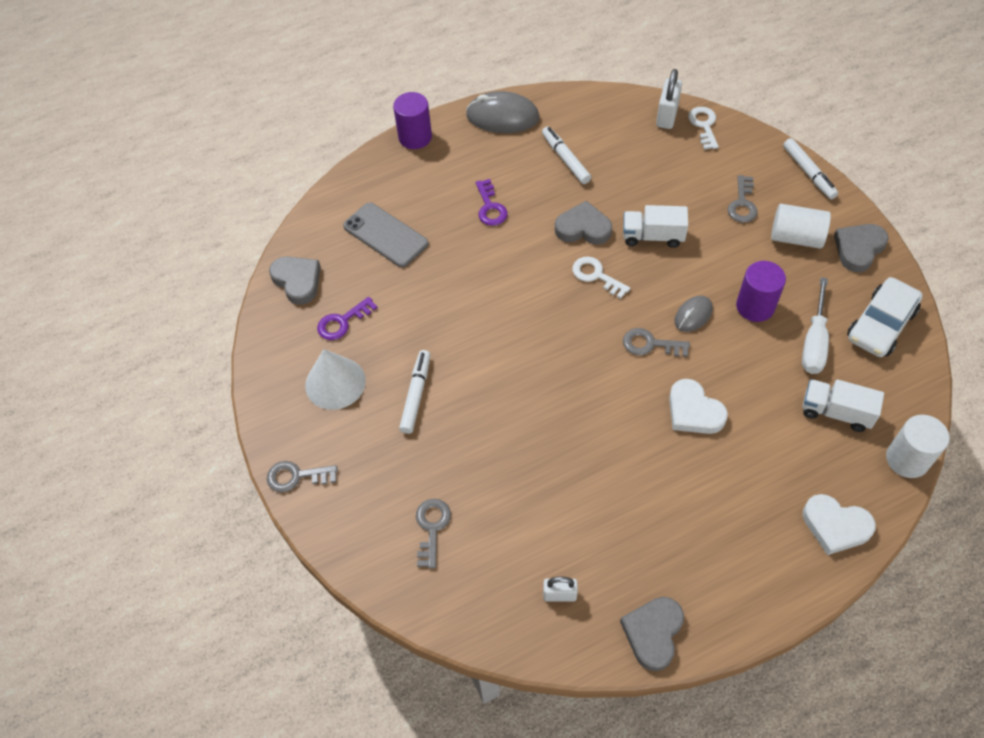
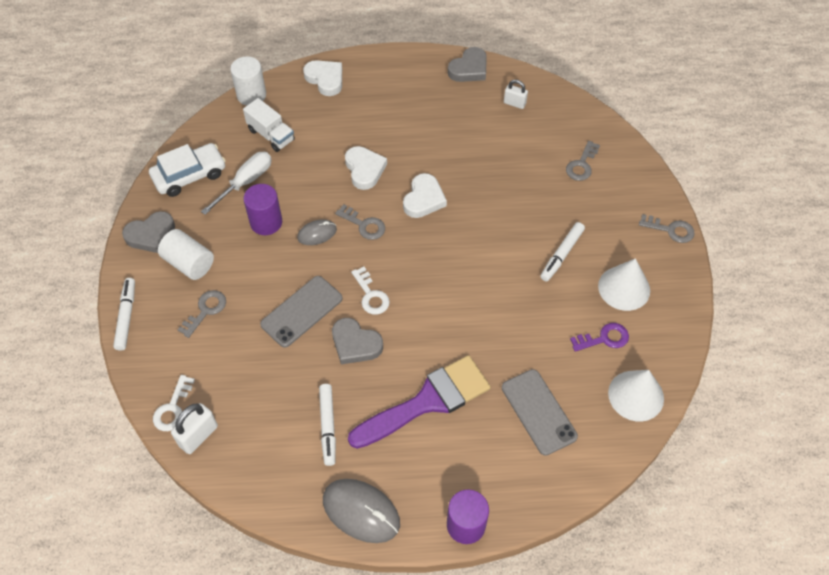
camera: 160 degrees left, 0 degrees up
(297, 281) = (636, 395): grey heart -> white cone
(490, 207) = (427, 401): purple key -> purple brush
(603, 401) = (424, 199): none -> white heart
(652, 236) = (302, 311): white truck -> grey phone

